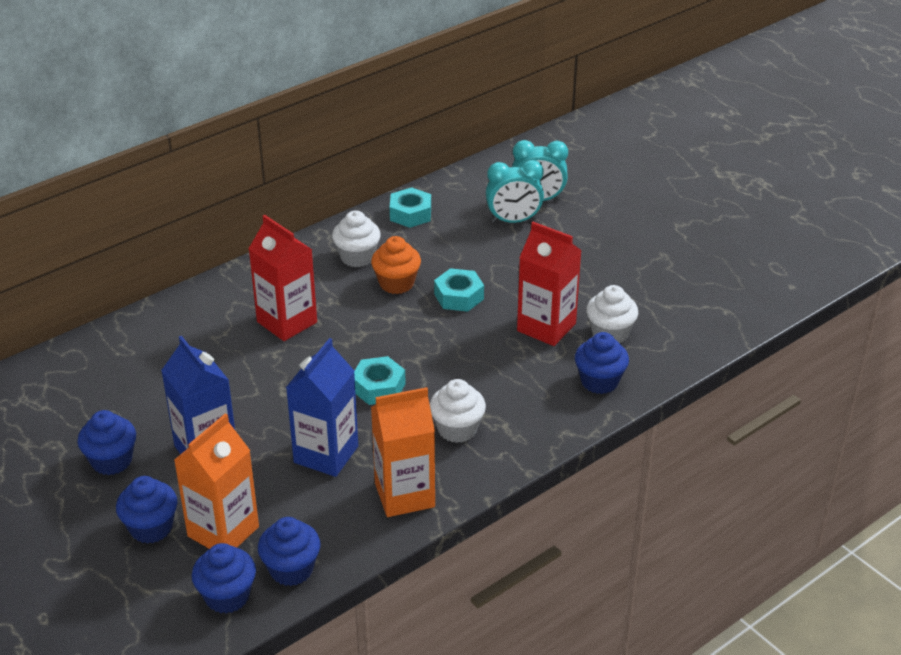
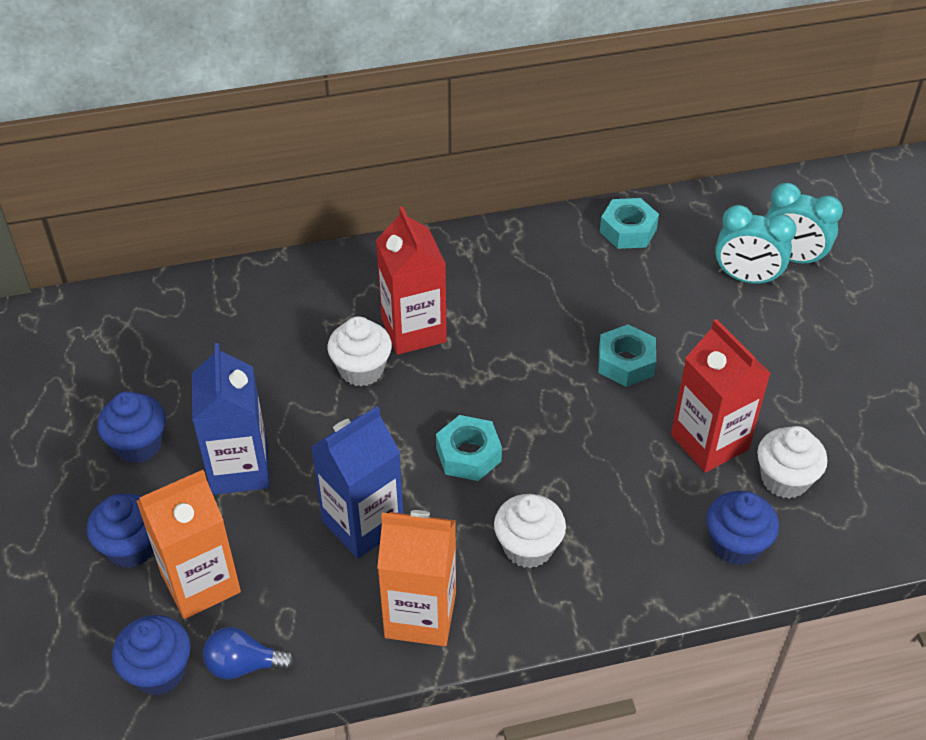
camera: 25 degrees right, 10 degrees up
(291, 569) = (244, 665): blue cupcake -> blue light bulb
(357, 257) = (536, 269): white cupcake -> white cupcake (361, 370)
(396, 283) = (562, 320): orange cupcake -> none

